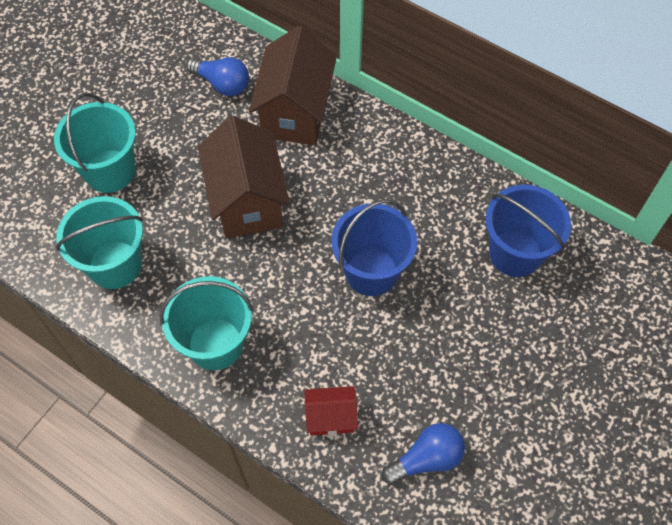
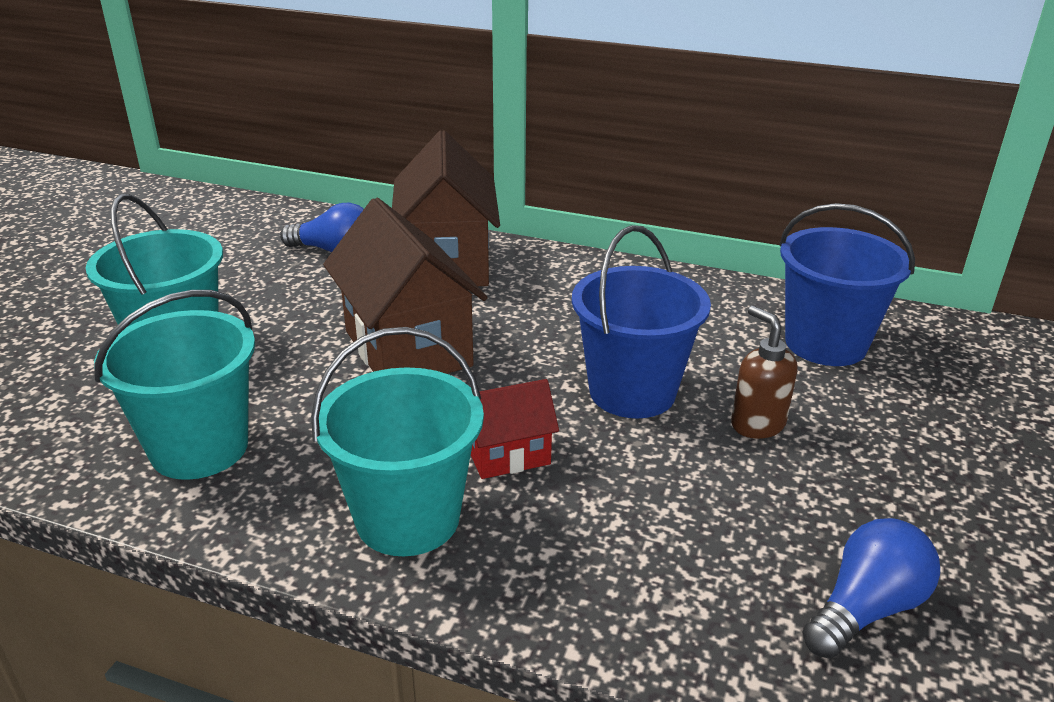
camera: 15 degrees left, 30 degrees down
(331, 417) = (661, 582): red house -> red house (508, 454)
(434, 316) = (757, 424): none -> brown soap dispenser

